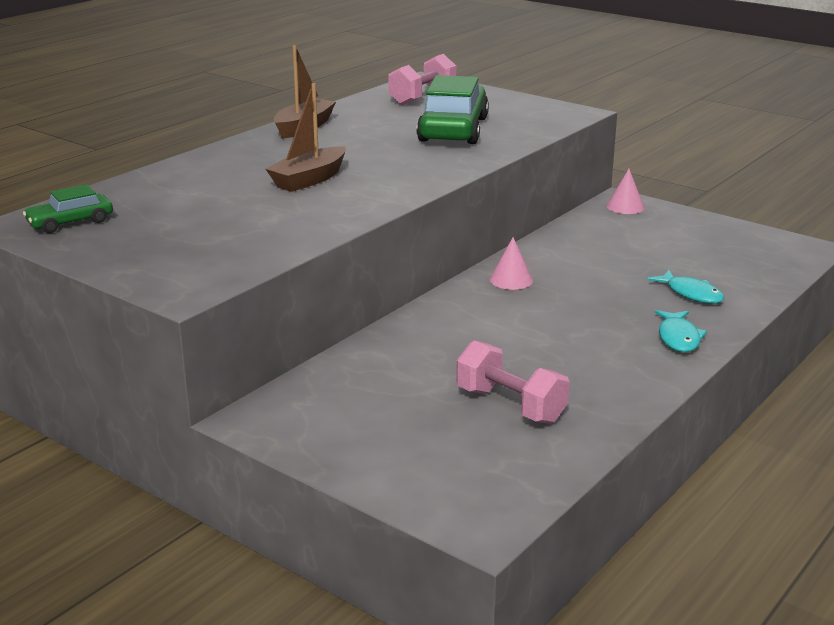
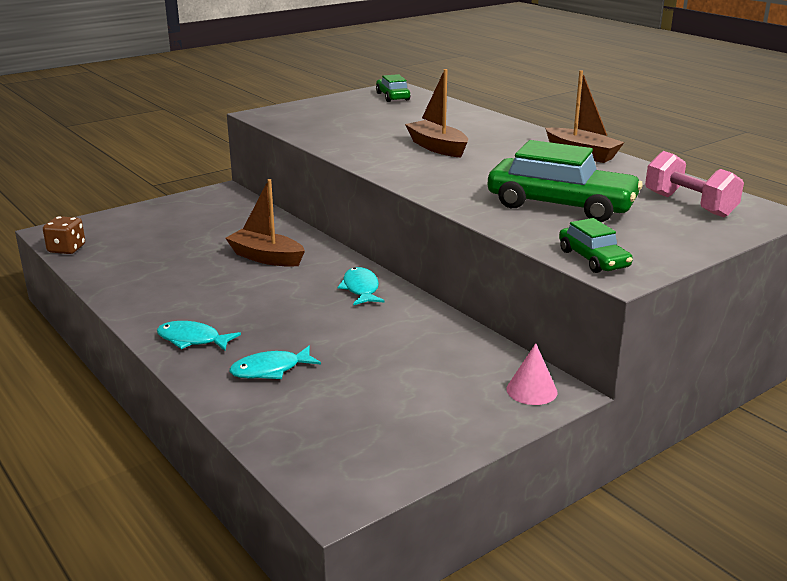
camera: 105 degrees right, 0 degrees up
(469, 339) = (266, 257): none -> brown boat
(510, 405) = (162, 257): pink dumbbell -> none
(511, 280) = (361, 289): pink cone -> turquoise fish
(534, 490) = (66, 249): none -> brown dice
(558, 119) = (593, 259): none -> green car

